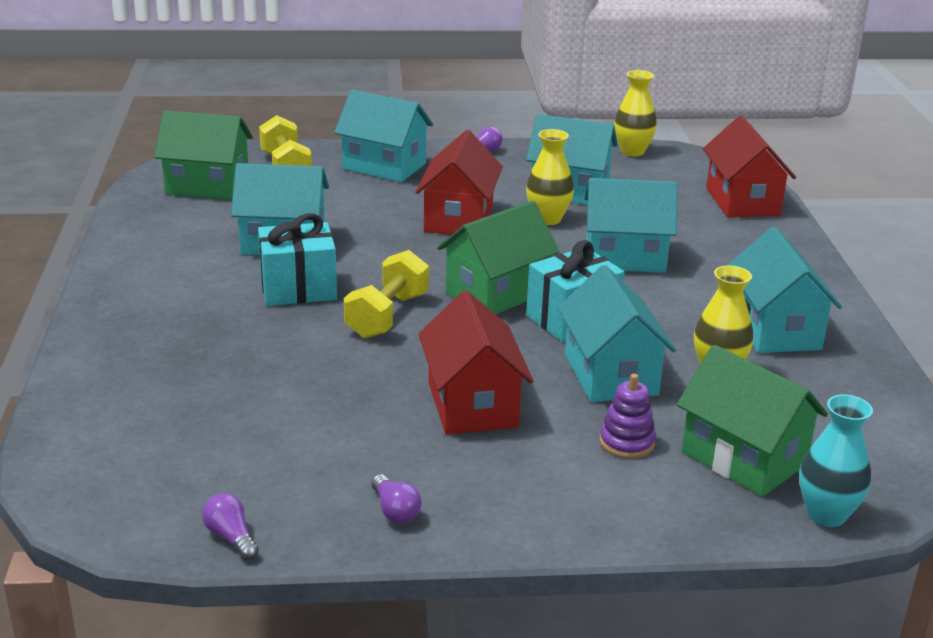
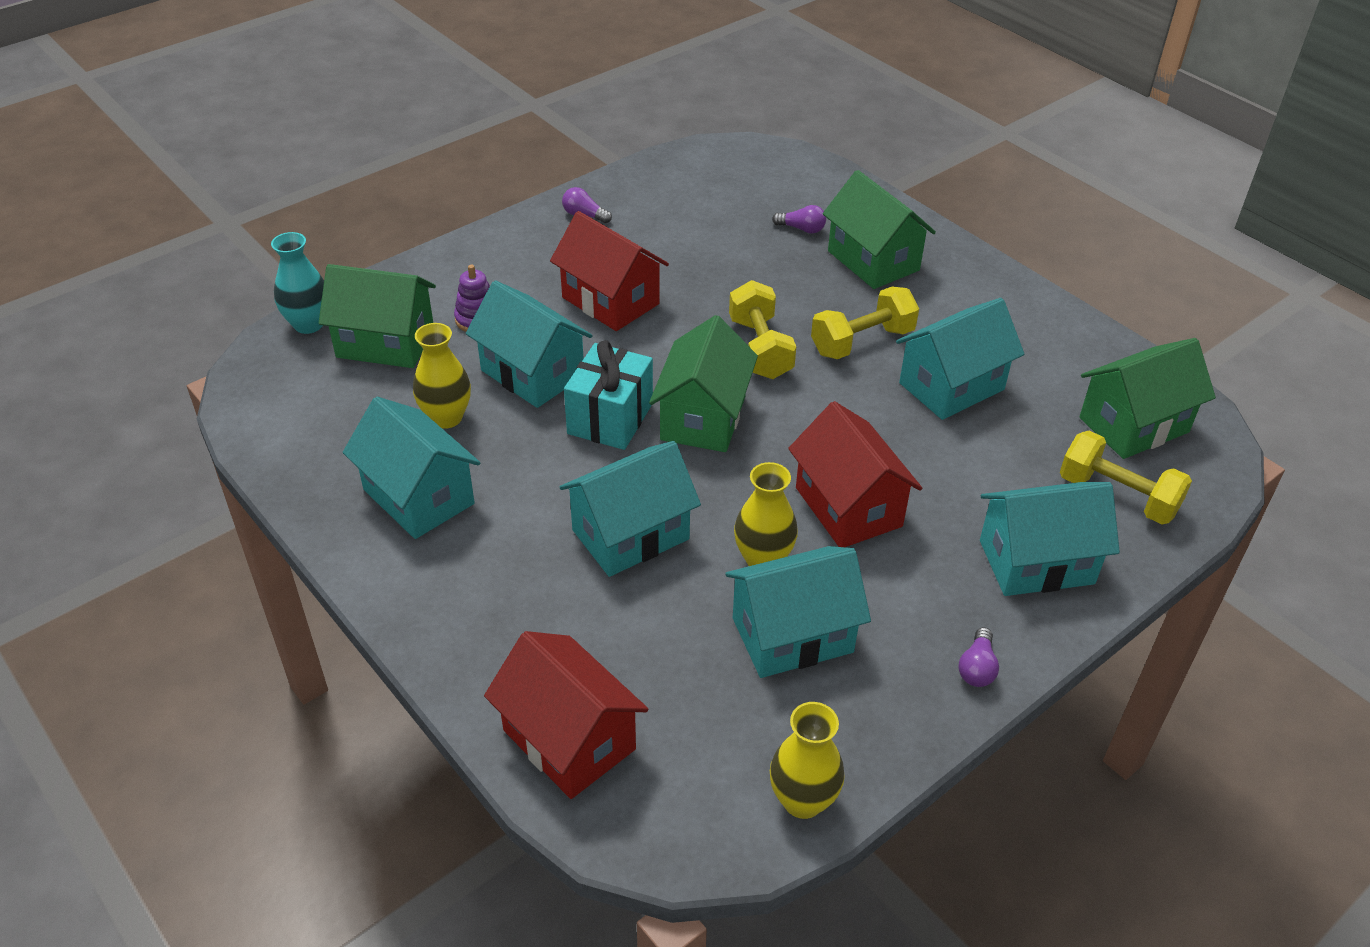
camera: 145 degrees right, 15 degrees up
(179, 337) = (873, 260): none -> green house
(231, 537) = (655, 168): purple light bulb -> purple light bulb (801, 229)
(298, 289) = (862, 342): turquoise gift -> yellow dumbbell

